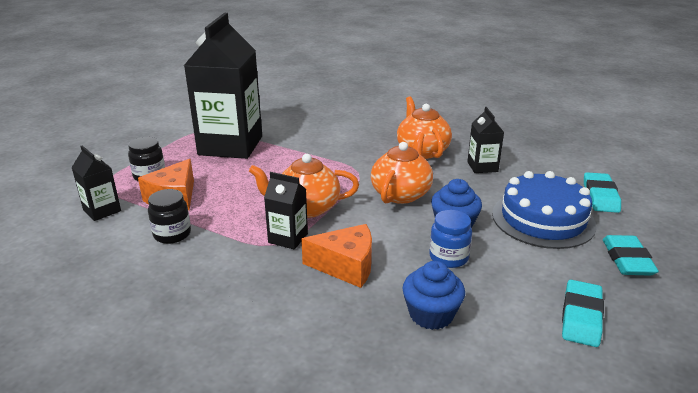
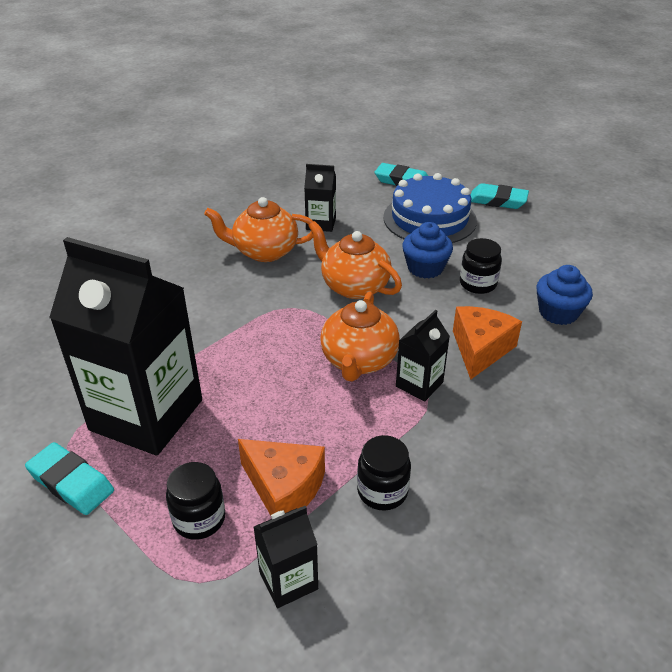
camera: 75 degrees left, 10 degrees up
(448, 257) = (478, 284): blue jar -> black jar
(581, 317) = (565, 242): turquoise eraser -> turquoise eraser (71, 482)

